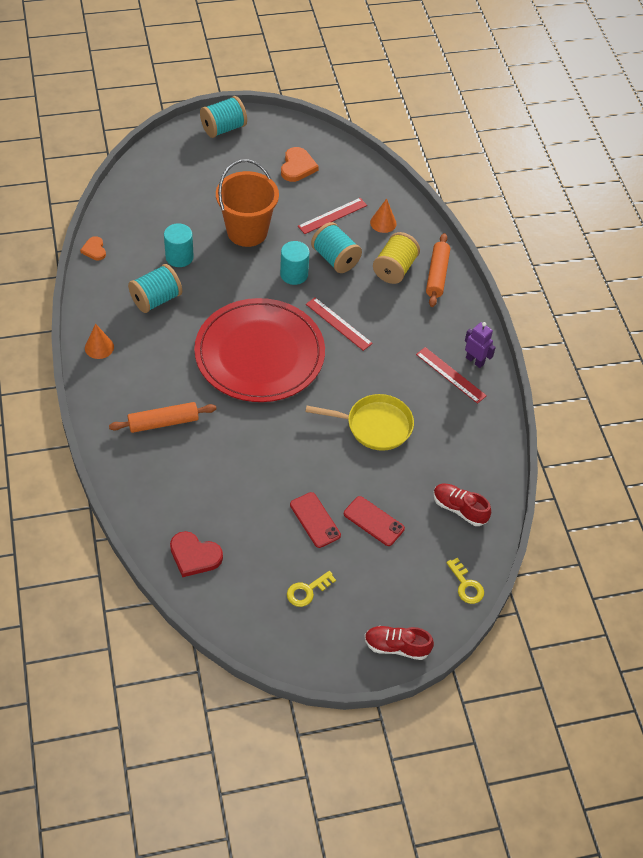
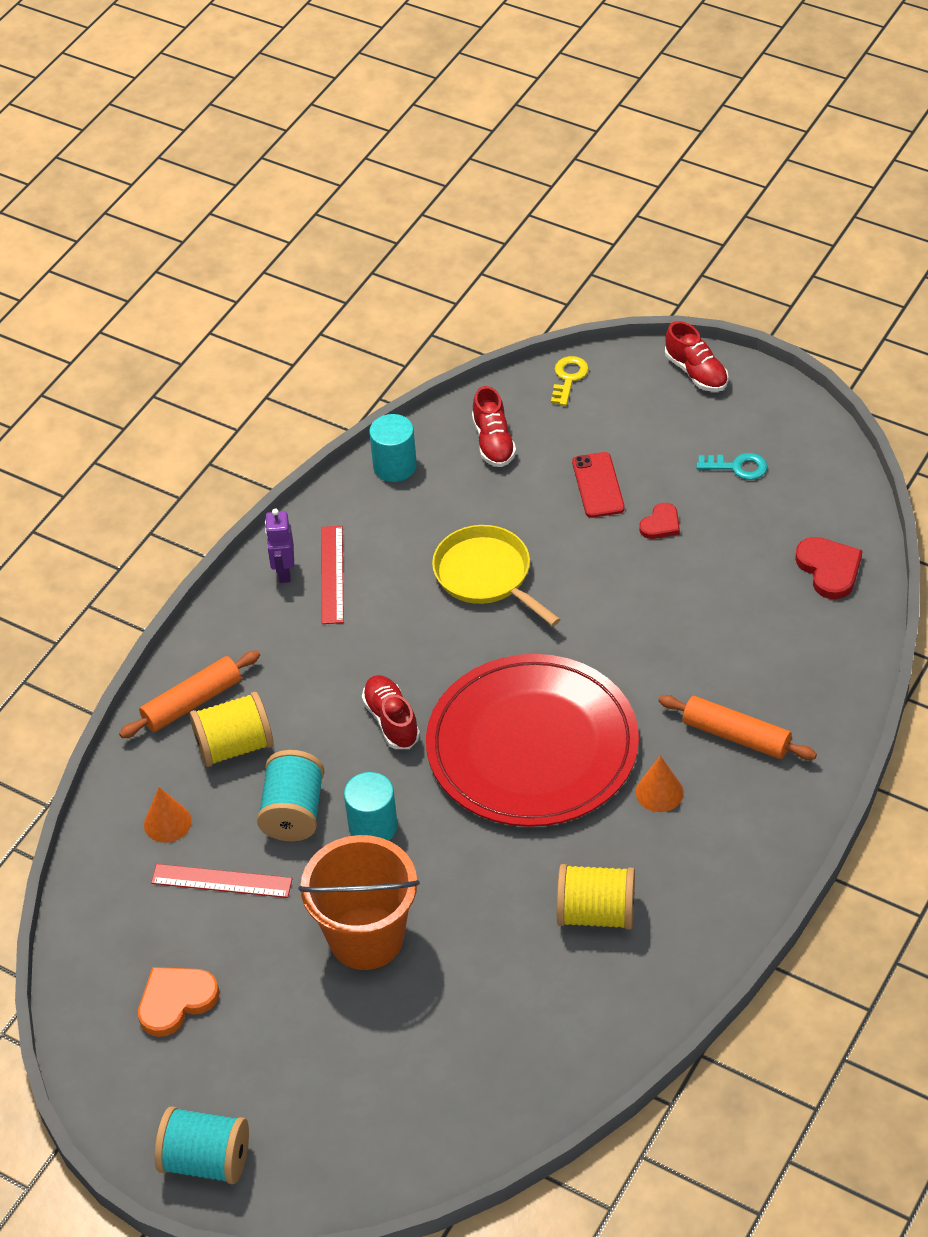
camera: 130 degrees left, 5 degrees down
(94, 250) = (615, 1058): orange heart -> none
(99, 347) = (735, 891): orange cone -> orange cone (659, 792)
(156, 299) = (596, 913): turquoise spool -> yellow spool
(179, 257) = (502, 960): turquoise cylinder -> turquoise cylinder (395, 466)
(307, 591) = (737, 467): yellow key -> turquoise key
(315, 520) = (661, 524): red phone -> red heart
(338, 323) = (391, 720): red ruler -> red shoe

